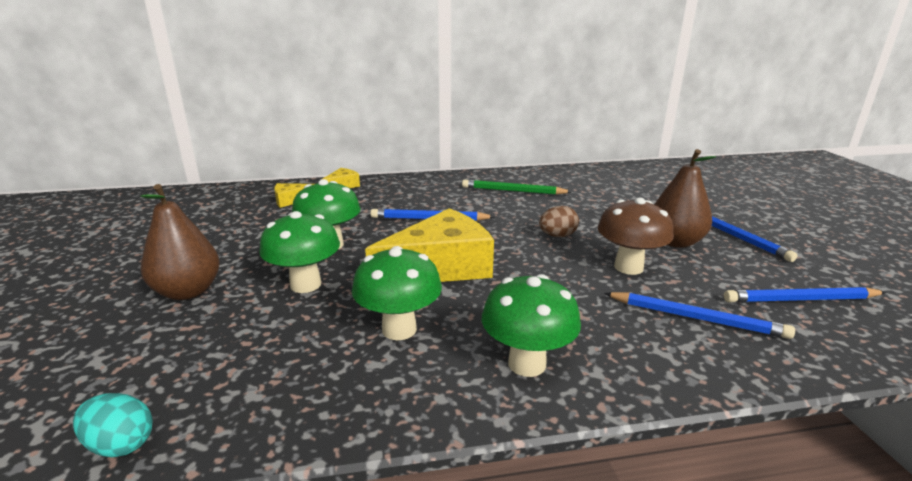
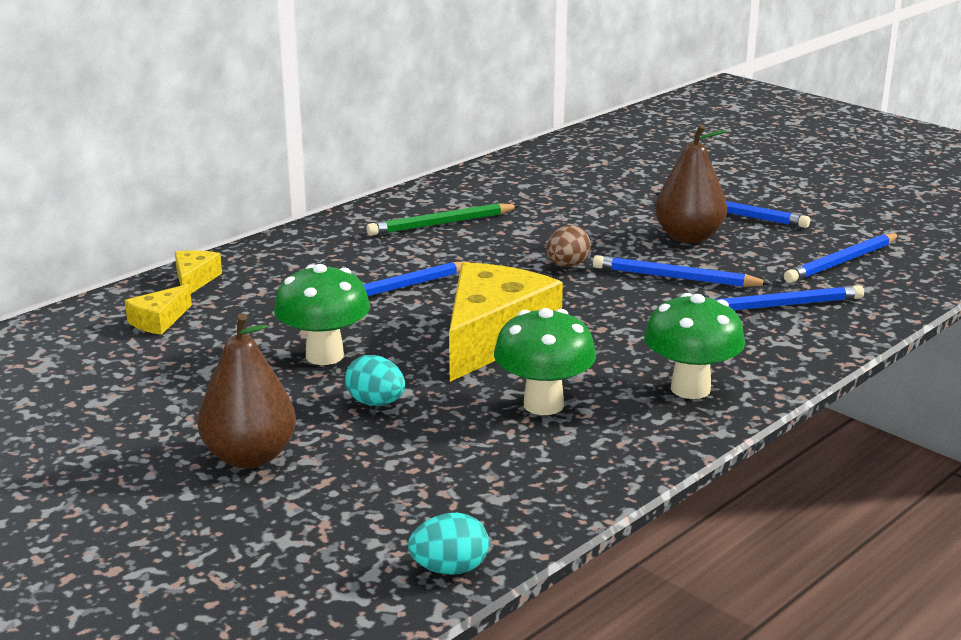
camera: 35 degrees left, 0 degrees up
(305, 285) = (376, 403): green mushroom -> turquoise egg
(628, 267) = (675, 278): brown mushroom -> blue pencil

